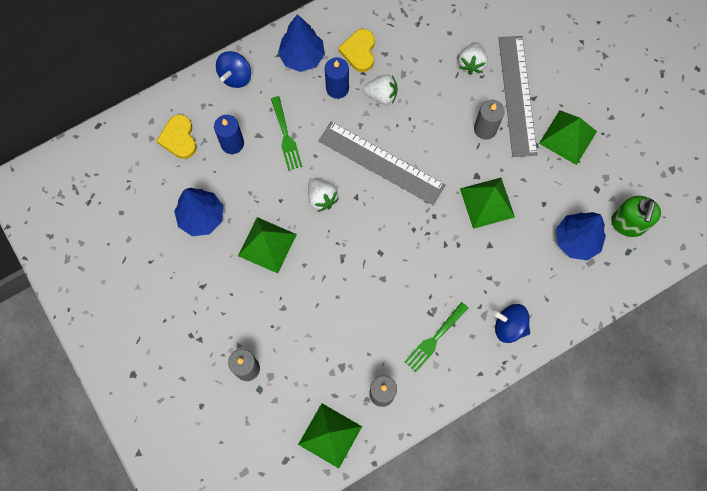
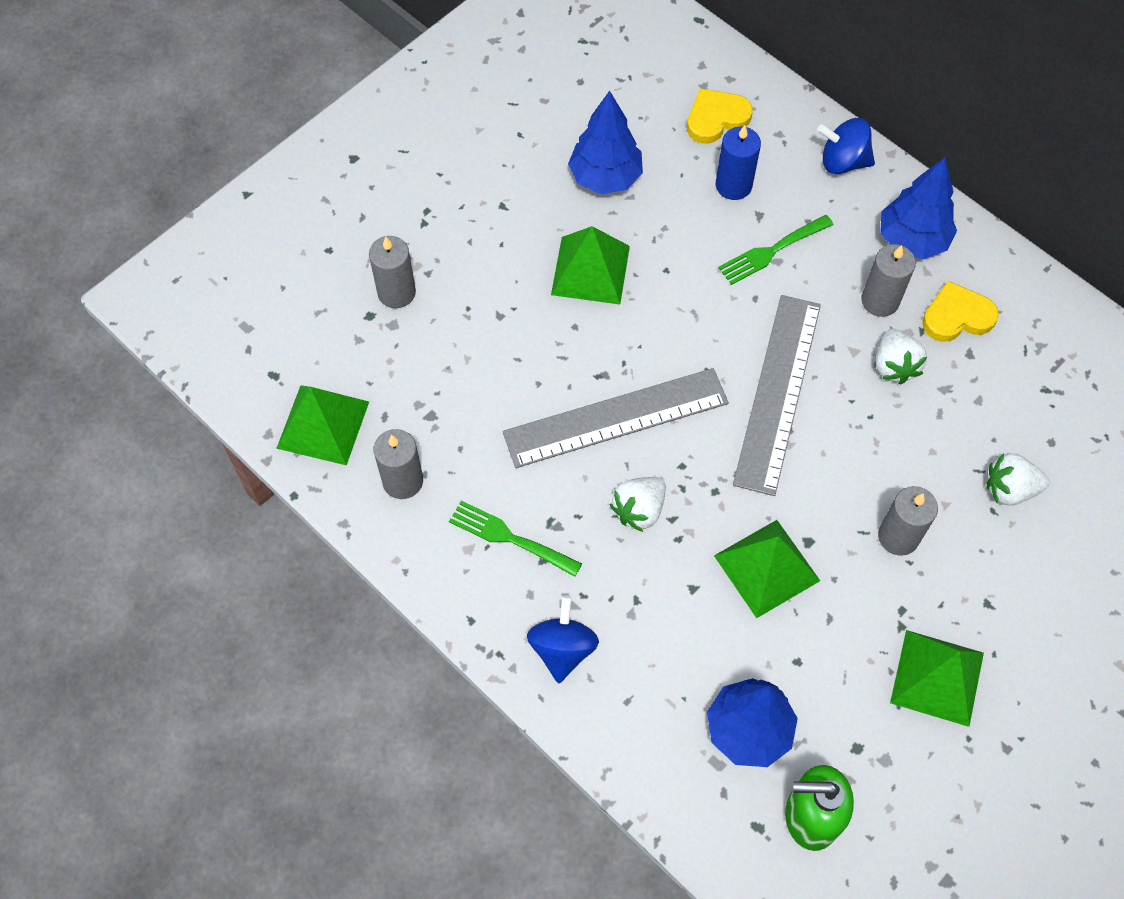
camera: 75 degrees right, 10 degrees down
(321, 198) = (688, 324): white strawberry -> white strawberry (639, 510)
(337, 88) = (880, 301): blue candle -> grey candle
(517, 95) = (981, 575): grey ruler -> grey ruler (616, 418)

